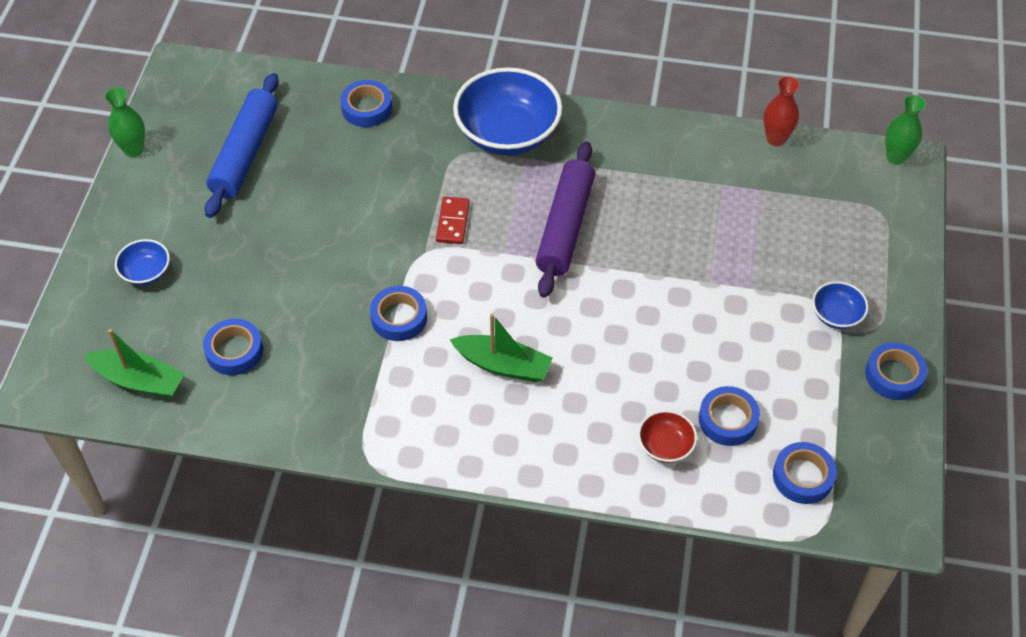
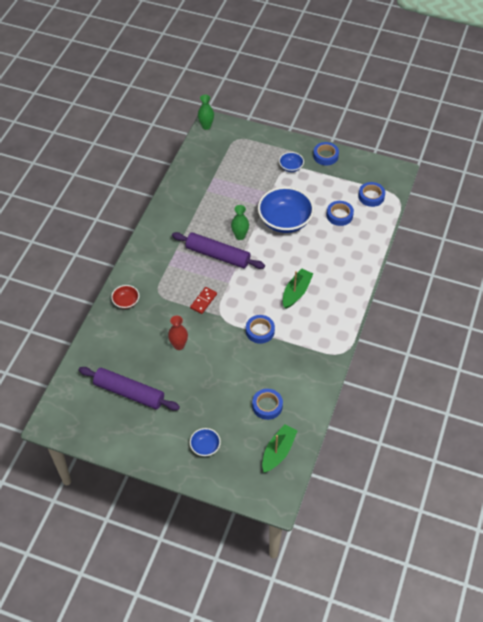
camera: 80 degrees left, 0 degrees up
(134, 150) = (110, 451): green vase -> green vase (240, 236)
(245, 153) = (129, 393): blue rolling pin -> purple rolling pin
(367, 108) = (112, 330): blue tape -> none
(452, 222) = (203, 301): red domino -> red domino turned 75 degrees counterclockwise
(507, 133) = (149, 270): blue bowl -> blue bowl (285, 221)
(665, 446) = (349, 239): red bowl -> red bowl (126, 302)
(776, 139) = (183, 165): red vase -> red vase (179, 345)

